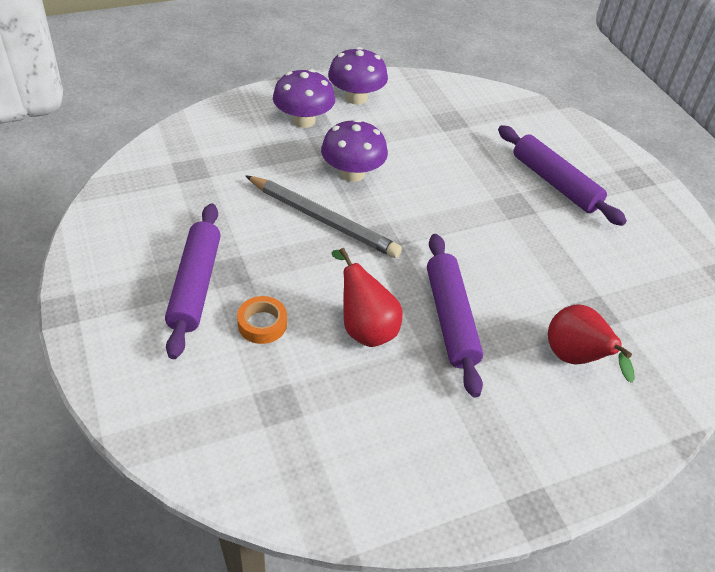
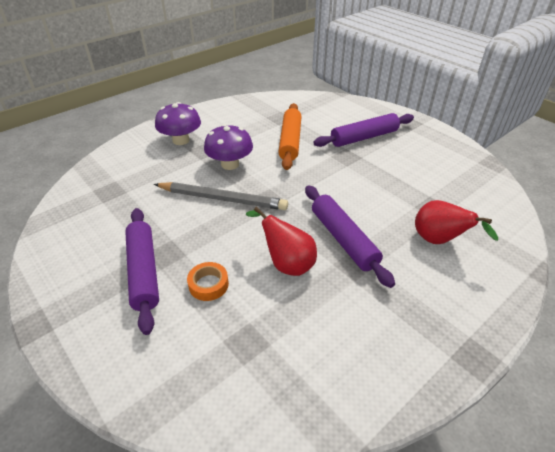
camera: 15 degrees left, 5 degrees down
(356, 98) = (211, 119): purple mushroom -> none
(447, 161) = (290, 141): none -> orange rolling pin
(555, 183) = (364, 137): purple rolling pin -> purple rolling pin turned 60 degrees counterclockwise

